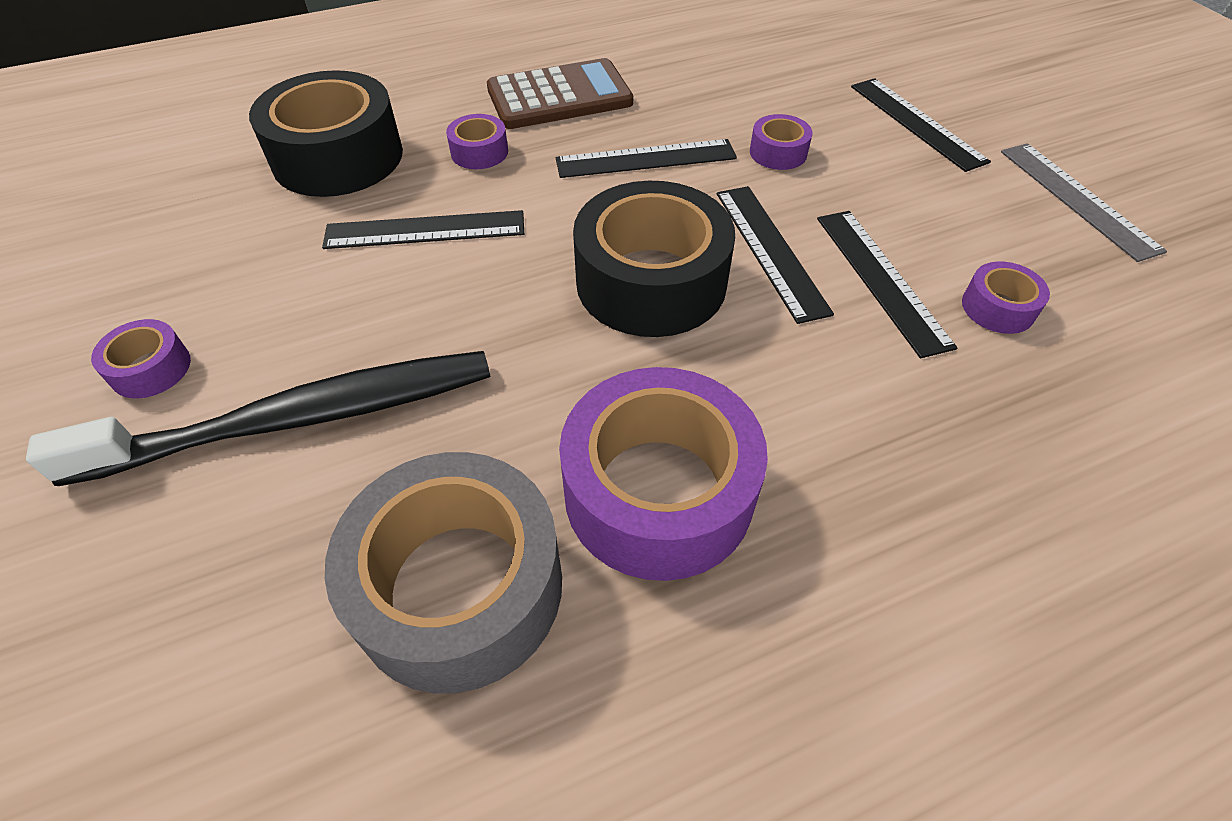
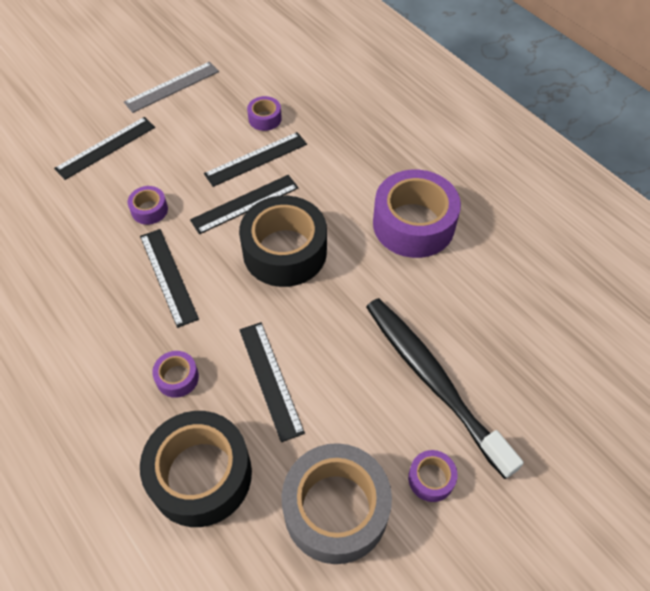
camera: 105 degrees left, 5 degrees up
(459, 587) = (485, 280): grey tape -> grey tape (336, 509)
(559, 96) = (94, 347): brown calculator -> none

